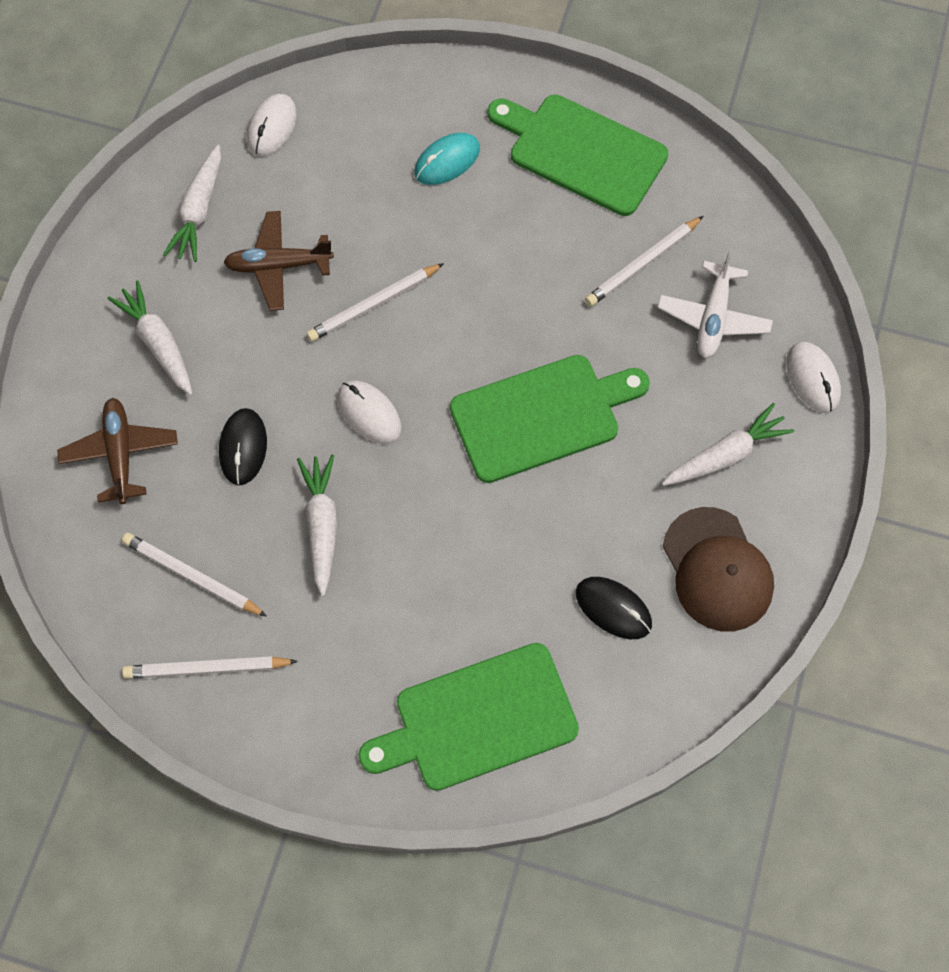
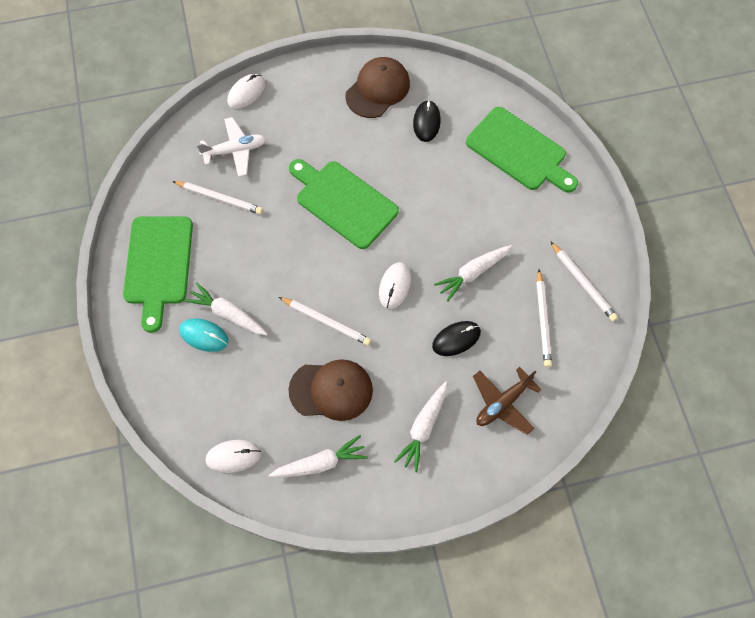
camera: 120 degrees left, 0 degrees up
(279, 265) = (331, 390): brown plane -> brown cap
(726, 455) = (313, 111): white carrot -> white carrot (228, 313)

